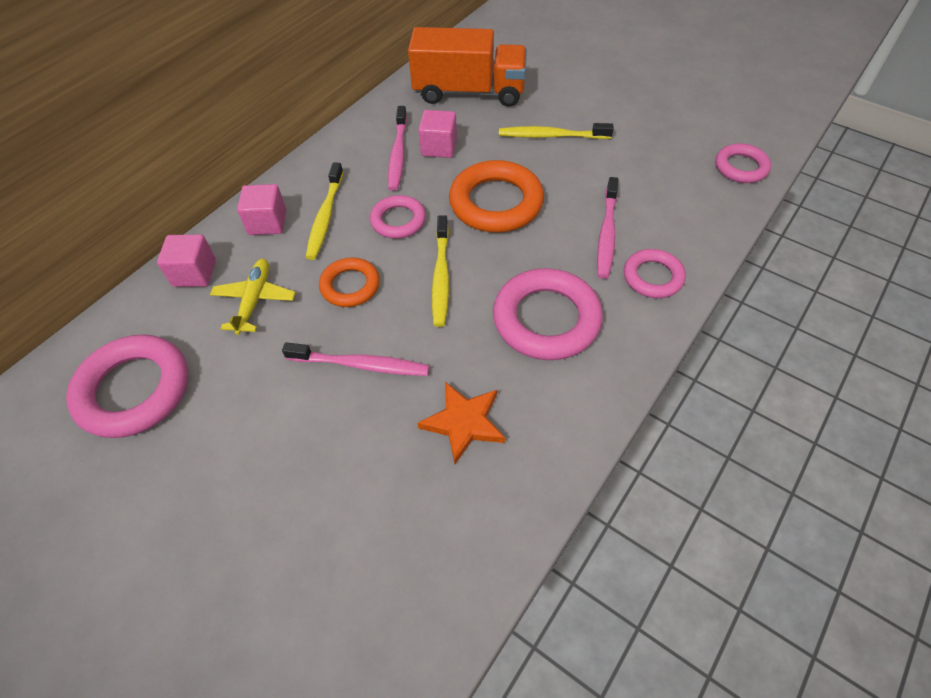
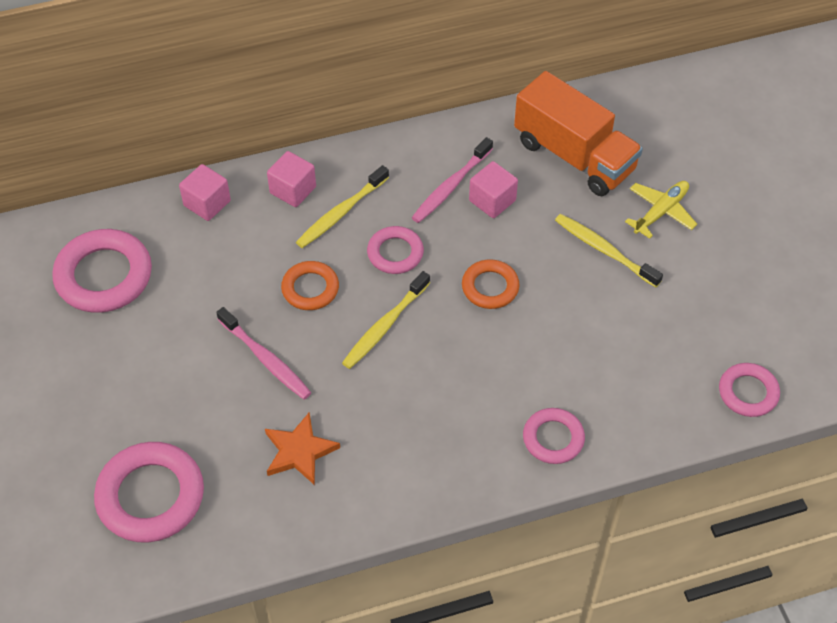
camera: 35 degrees right, 0 degrees up
(254, 300) = (232, 256): yellow plane -> yellow plane (660, 212)
(496, 203) = (490, 287): orange ring -> orange ring, size x0.59
(546, 319) = (432, 415): pink ring -> pink ring (150, 496)
(606, 234) = (555, 376): pink toothbrush -> none

